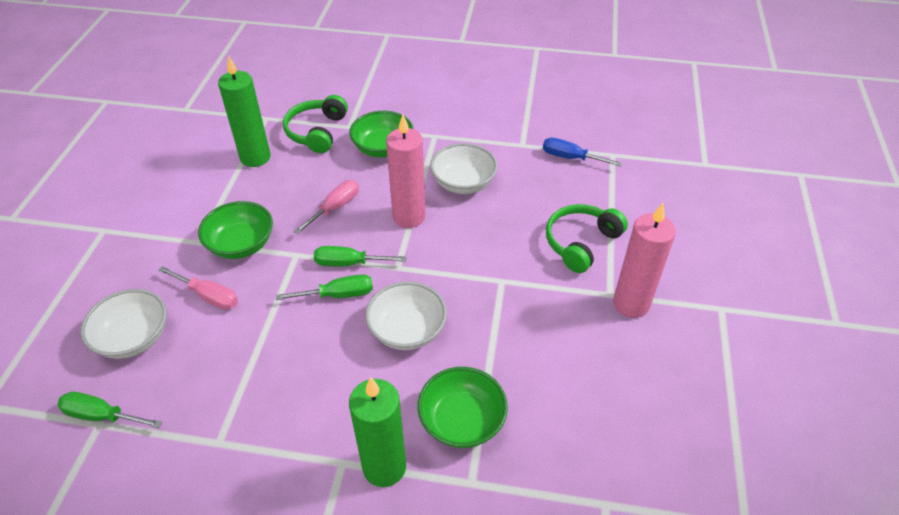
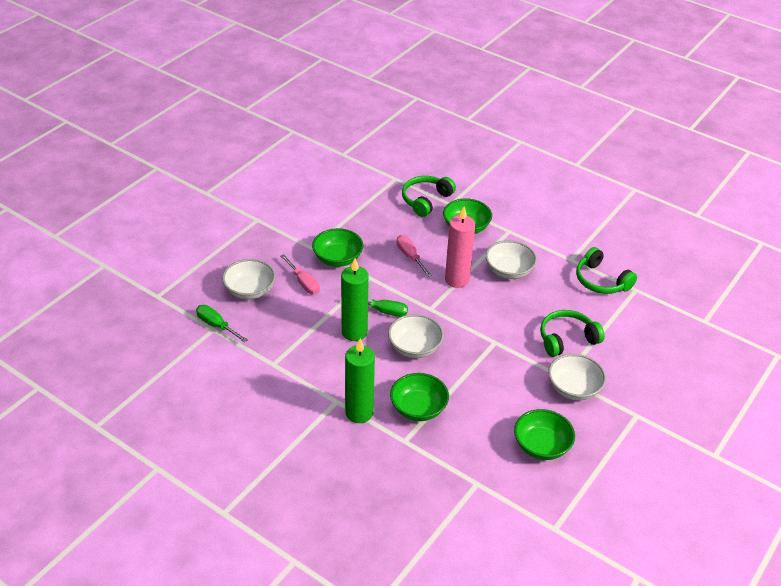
camera: 25 degrees right, 5 degrees down
(255, 157) = (374, 204): green candle -> green candle (354, 332)
(335, 208) = (410, 256): pink screwdriver -> pink screwdriver turned 90 degrees counterclockwise
(349, 263) = (400, 295): green screwdriver -> none
(570, 158) = (601, 281): blue screwdriver -> green headphones
(631, 304) = (574, 388): pink candle -> white bowl
(647, 404) = (541, 446): none -> green bowl

